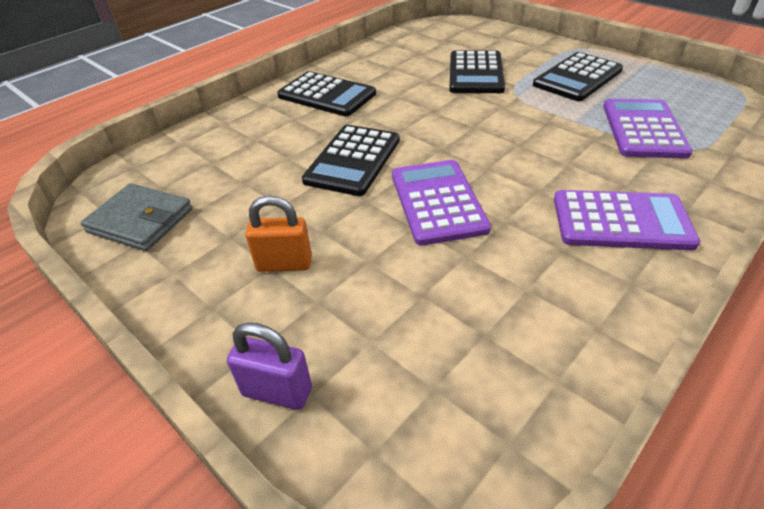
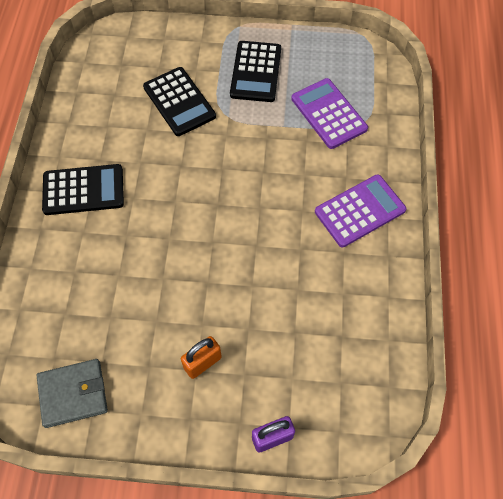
camera: 40 degrees left, 20 degrees up
(353, 160) = (167, 251): black calculator -> none
(437, 202) = (251, 256): purple calculator -> none

